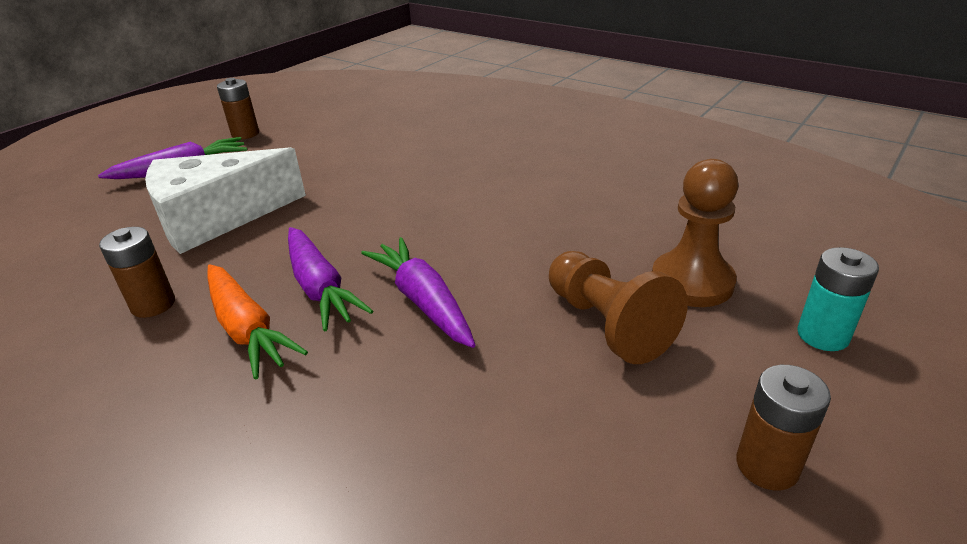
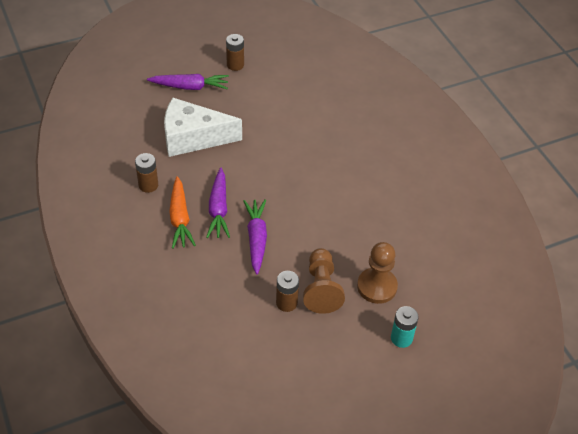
camera: 25 degrees right, 15 degrees up
(767, 466) = (323, 370): brown battery -> brown battery (286, 303)

